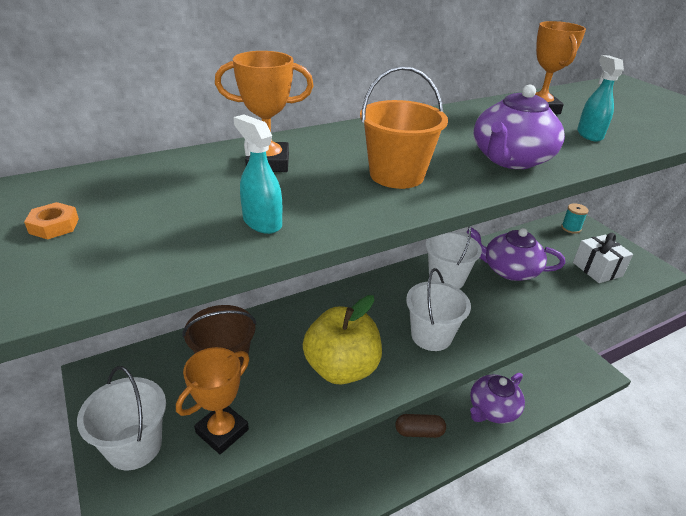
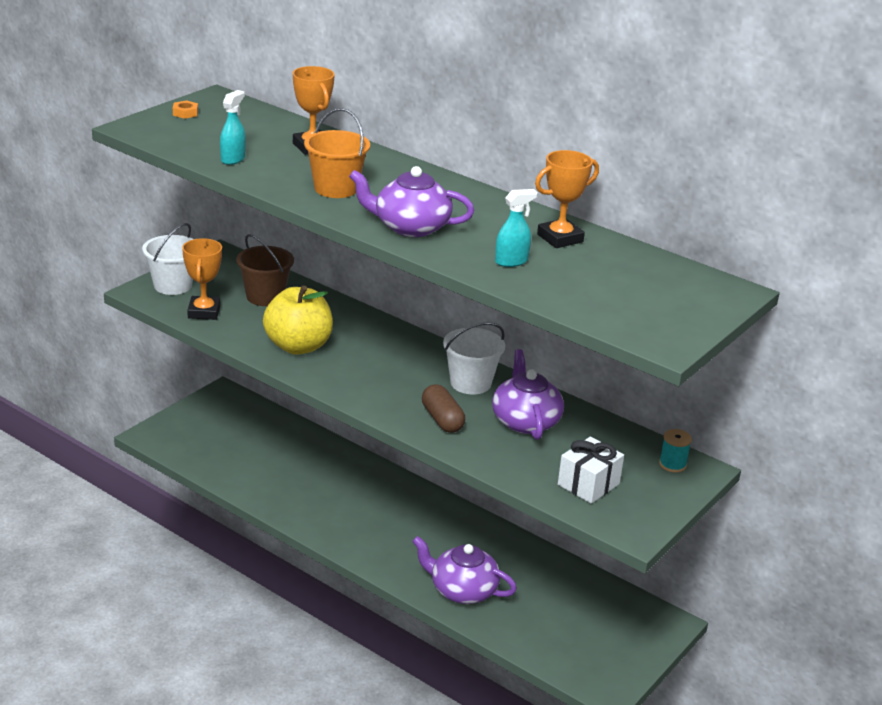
camera: 65 degrees right, 5 degrees down
(222, 431) = (204, 312): orange trophy -> orange trophy turned 75 degrees clockwise
(419, 432) = (389, 538): brown capsule -> brown capsule (442, 420)
(431, 336) = (373, 384): white bucket -> none

